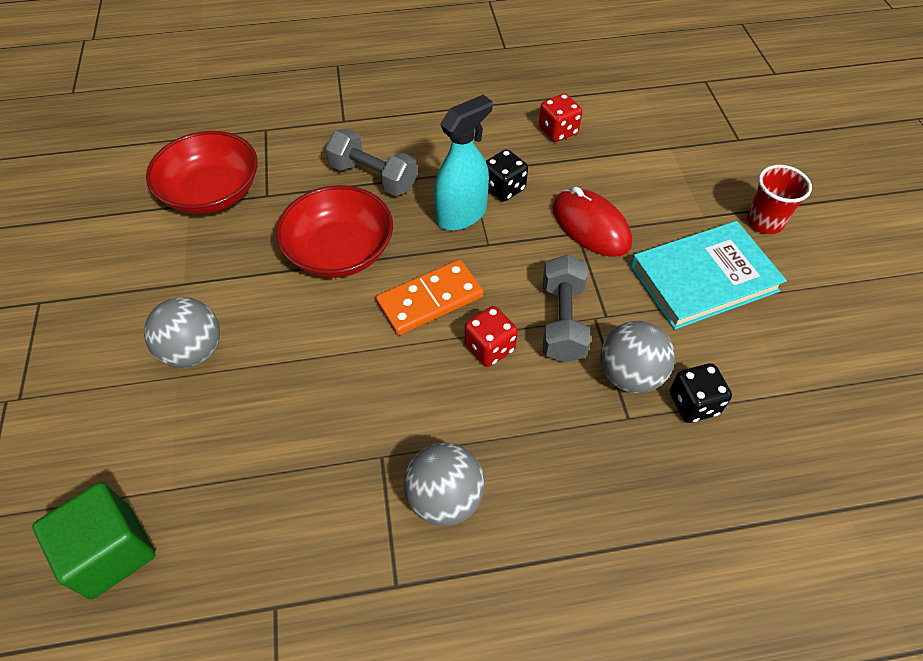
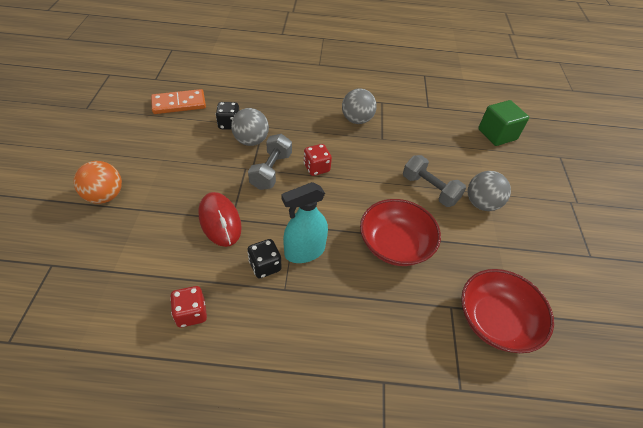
camera: 170 degrees left, 5 degrees down
(373, 177) = (364, 303): grey dumbbell -> grey dumbbell (429, 189)
(430, 300) = (342, 199): orange domino -> orange domino (179, 104)
(704, 278) = (175, 173): turquoise book -> none
(764, 222) = (105, 196): red cup -> orange ball

